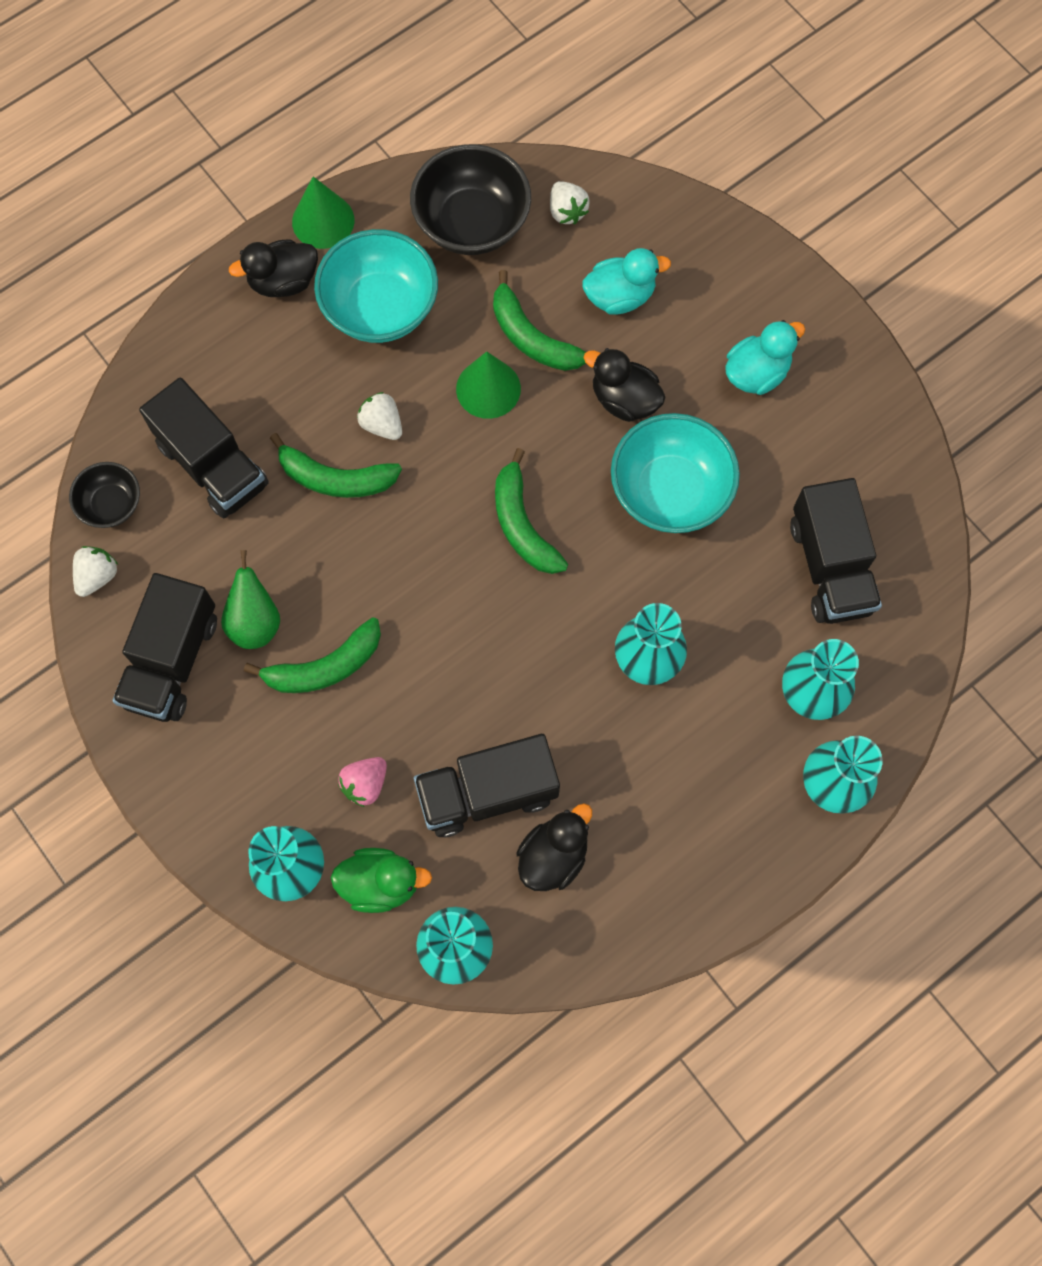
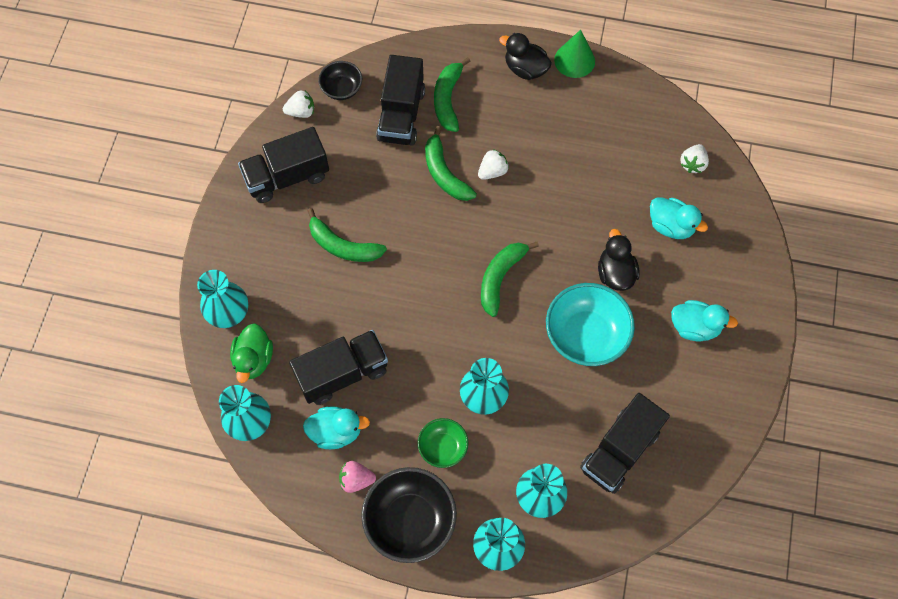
camera: 50 degrees right, 5 degrees down
(255, 622) = (338, 197): green pear -> none
(365, 784) = (299, 312): pink strawberry -> pink strawberry (356, 480)
(380, 308) = (553, 121): turquoise bowl -> none
(380, 883) = (254, 359): green duck -> green duck turned 45 degrees clockwise
(382, 424) = (492, 171): white strawberry -> white strawberry turned 45 degrees clockwise
(472, 223) = (641, 126): black bowl -> black bowl (410, 520)
(487, 793) = (342, 373): black truck -> black truck turned 120 degrees clockwise
(488, 389) = (558, 204): green cone -> none
(531, 337) = (606, 202): green banana -> green banana (448, 99)
(553, 856) = (336, 432): black duck -> turquoise duck
(671, 750) = (443, 447): none -> green bowl

